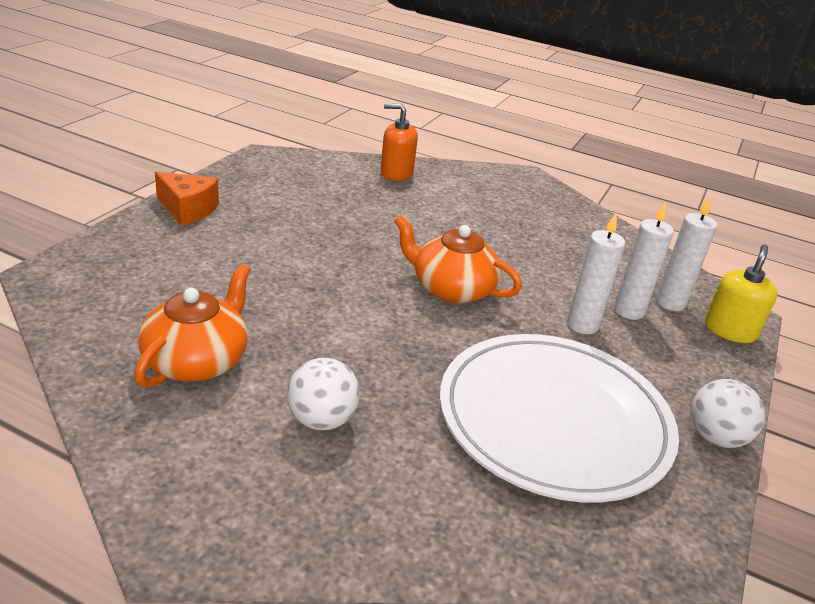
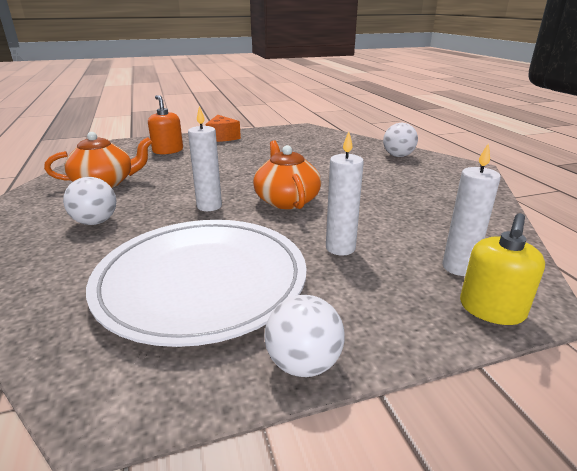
camera: 50 degrees right, 5 degrees down
(396, 173) = (368, 147): orange soap dispenser -> orange soap dispenser (168, 150)
(444, 179) = (398, 156): none -> white ball
(628, 311) = (402, 256): white candle -> white candle (209, 206)
(730, 330) = (491, 309): yellow soap dispenser -> yellow soap dispenser turned 135 degrees clockwise

